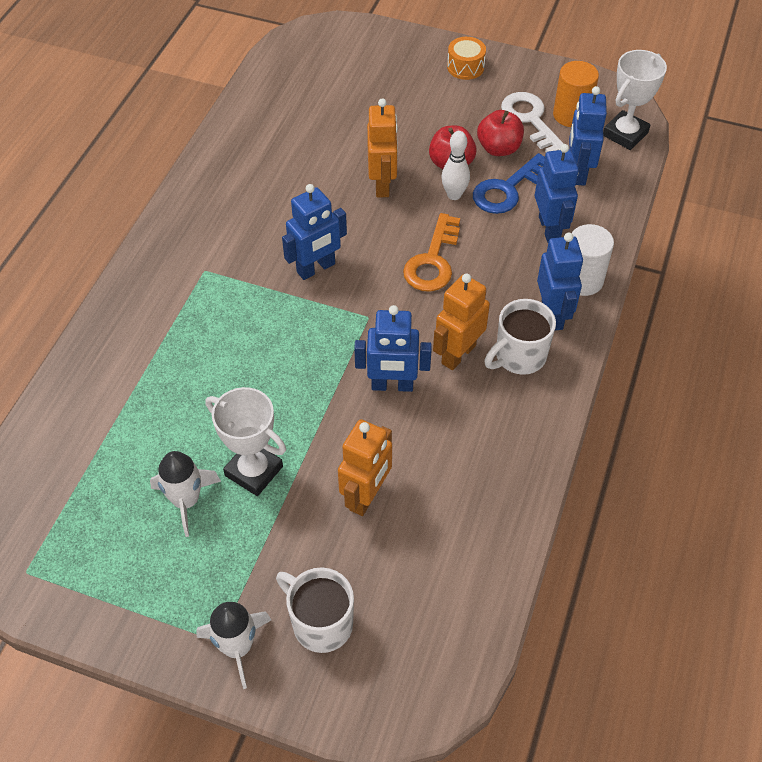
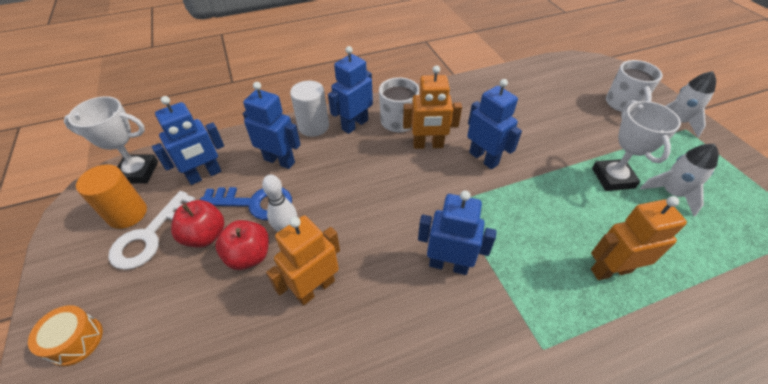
camera: 130 degrees left, 5 degrees down
(366, 496) = (554, 127): orange robot -> orange robot (610, 270)
(433, 261) = (368, 201): orange key -> none
(549, 229) = (279, 161): blue robot -> blue robot turned 75 degrees clockwise

